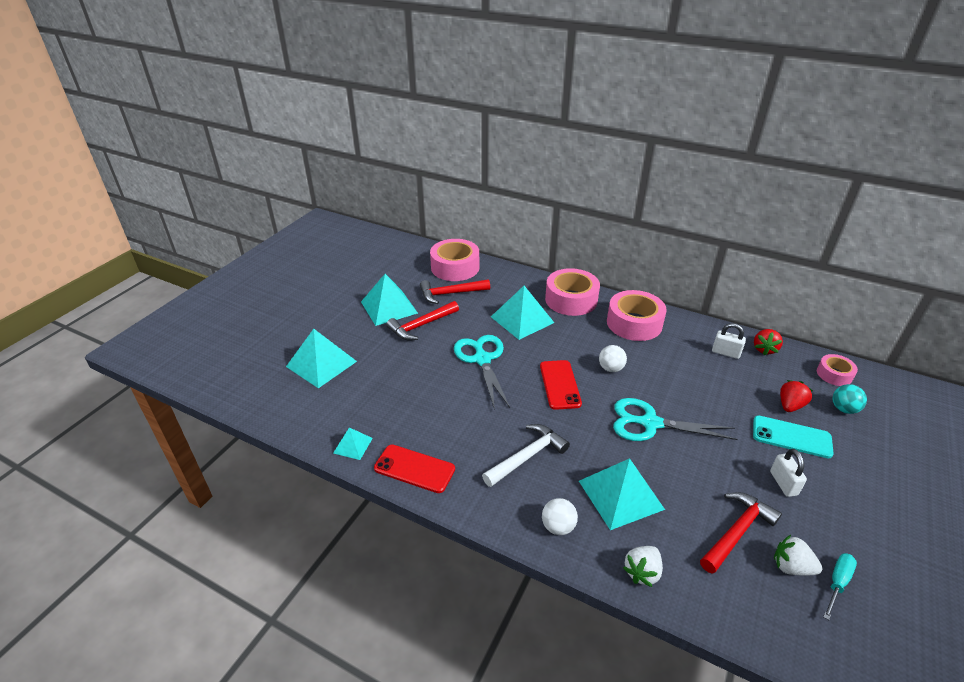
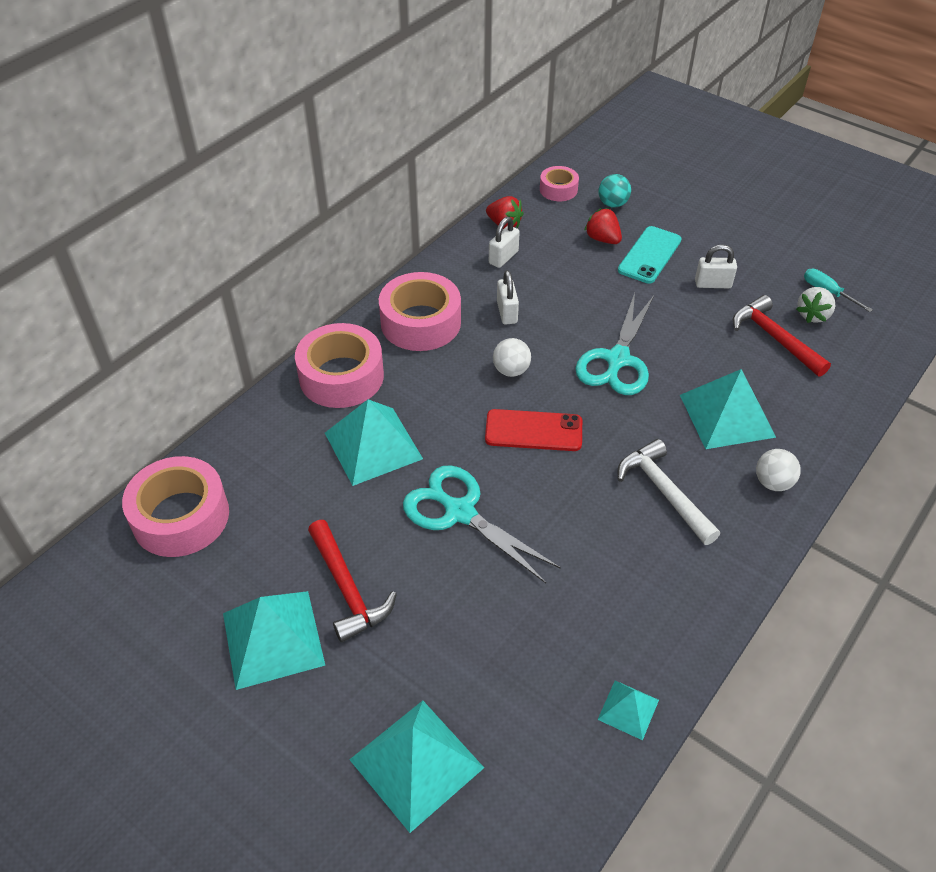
camera: 80 degrees left, 10 degrees up
(414, 469) = (679, 626): red phone -> none
(450, 294) = (265, 534): red hammer -> none
(482, 359) = (460, 512): turquoise scissors -> turquoise scissors turned 45 degrees clockwise
(642, 572) = (827, 424): white strawberry -> none
(667, 360) = (507, 312): none -> white padlock

